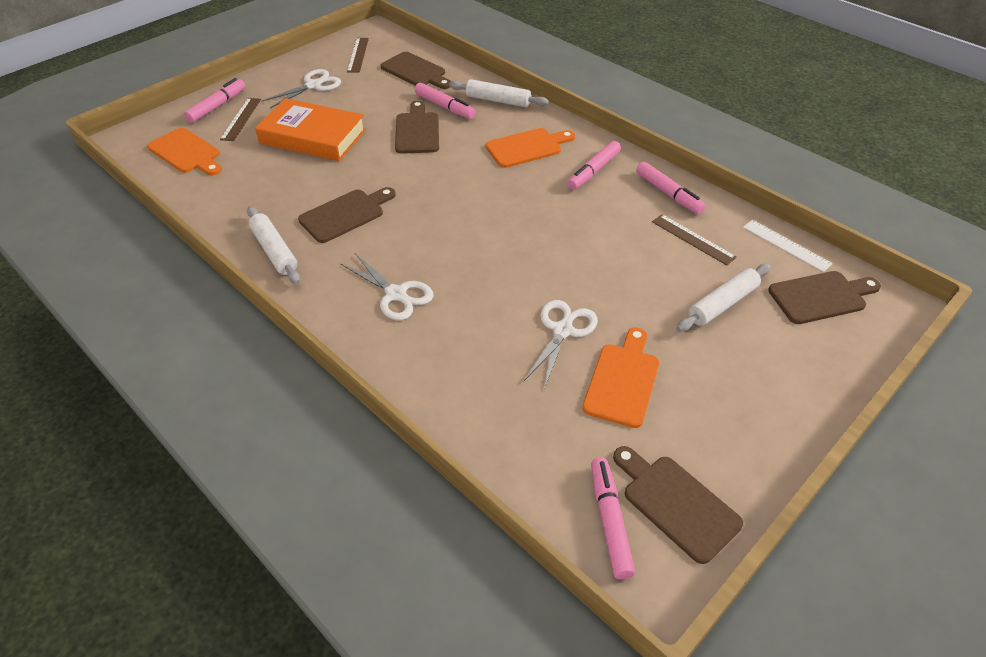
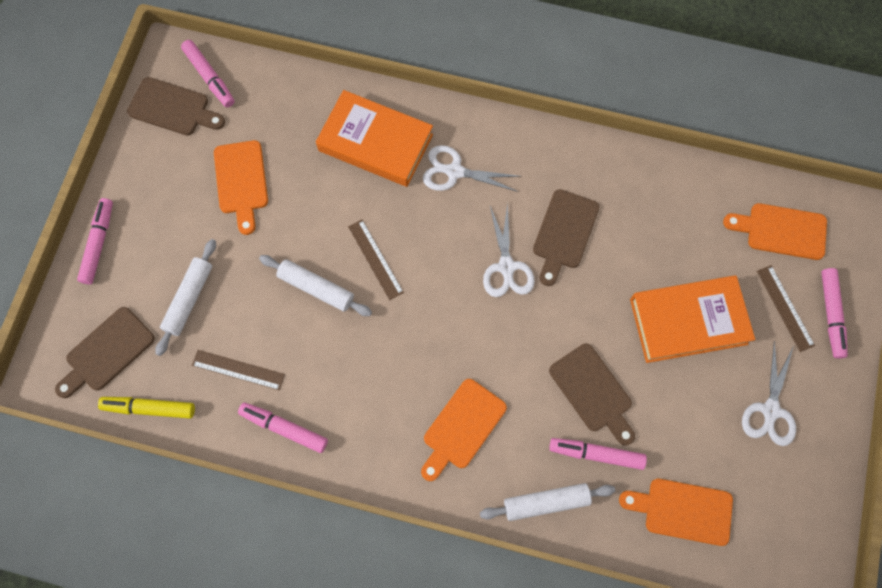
camera: 150 degrees right, 25 degrees up
(274, 251) = (585, 162): white rolling pin -> white rolling pin (316, 288)
(358, 55) = (780, 508): brown ruler -> brown ruler (375, 259)
(415, 71) = (682, 511): brown cutting board -> orange cutting board
(453, 352) = (375, 143): none -> orange book
(562, 330) = (306, 204): white scissors -> white scissors (506, 267)
(593, 171) = (374, 424): pink marker -> pink marker (98, 243)
(786, 245) = (149, 408): white ruler -> yellow marker

